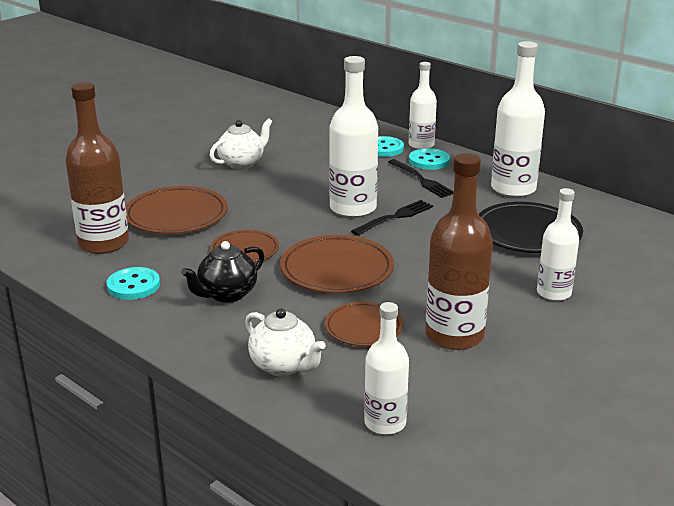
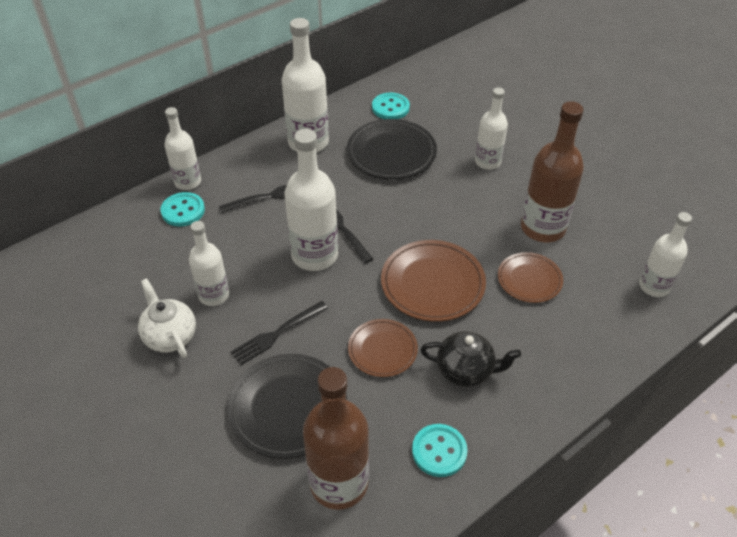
camera: 80 degrees left, 20 degrees up
(176, 215) = (288, 408): brown plate -> black plate
(226, 294) = (466, 371): black teapot -> black teapot turned 45 degrees counterclockwise
(253, 202) = (277, 334): none -> black fork
(284, 366) = (584, 338): white teapot -> none
(290, 173) = (214, 295): none -> white bottle
(429, 161) = (228, 183): turquoise button -> turquoise button (390, 108)

